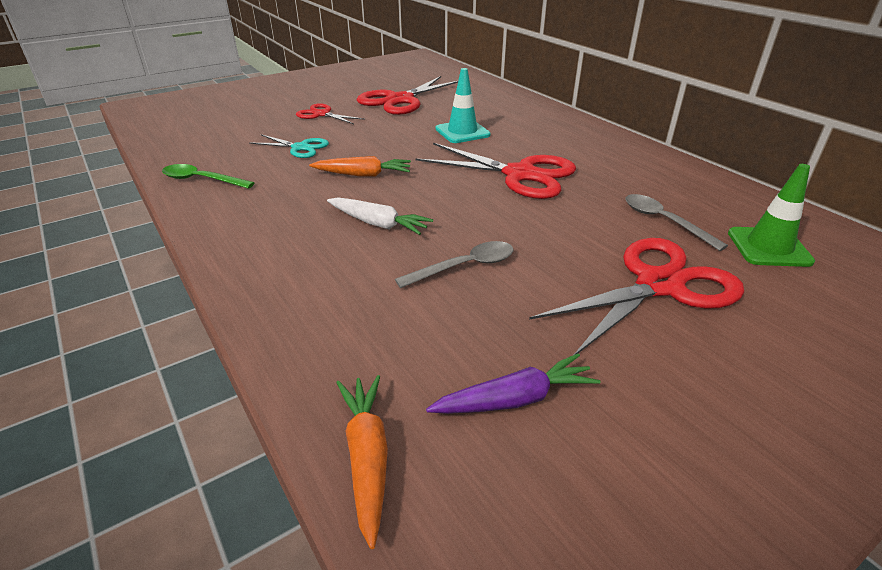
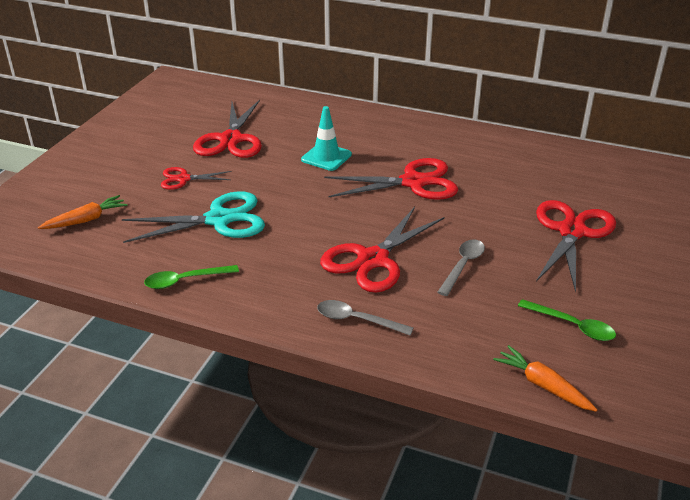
camera: 35 degrees left, 0 degrees up
(300, 148) = (219, 219): turquoise scissors -> turquoise scissors, size x1.84
(363, 175) = (306, 225): orange carrot -> orange carrot (86, 220)
(378, 224) = (373, 259): white carrot -> red scissors
(515, 399) = (572, 326): purple carrot -> green spoon
(664, 221) = (534, 186): grey spoon -> grey spoon (357, 320)
(768, 247) = (599, 183): green traffic cone -> none

